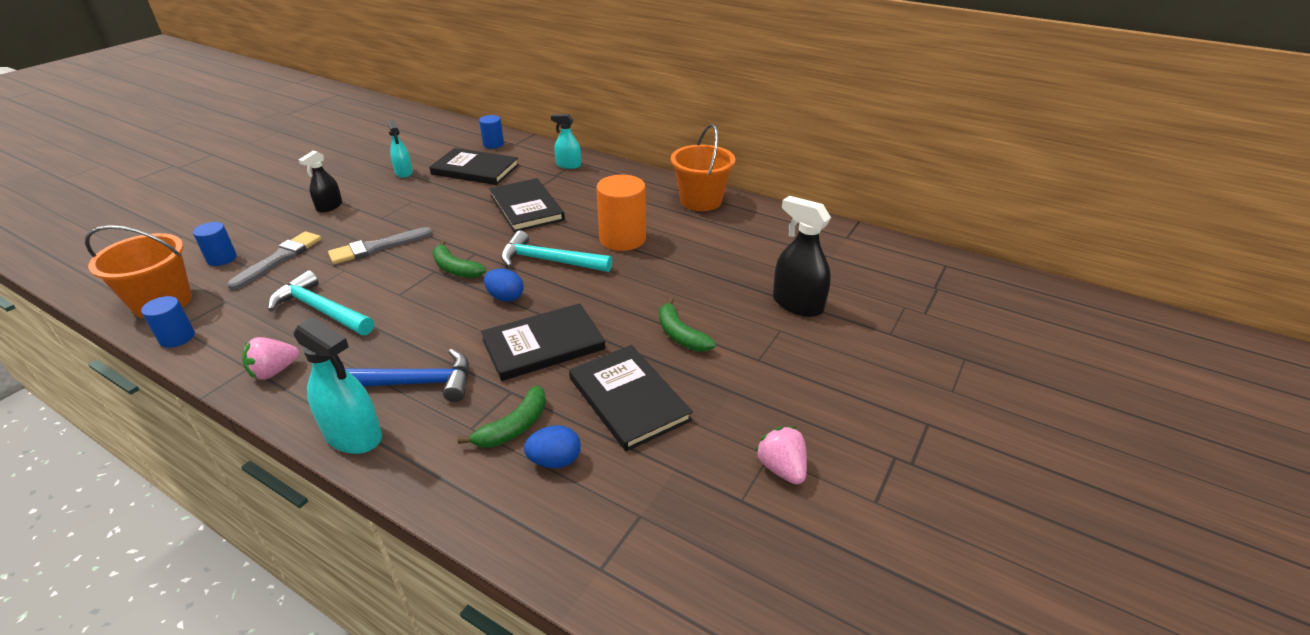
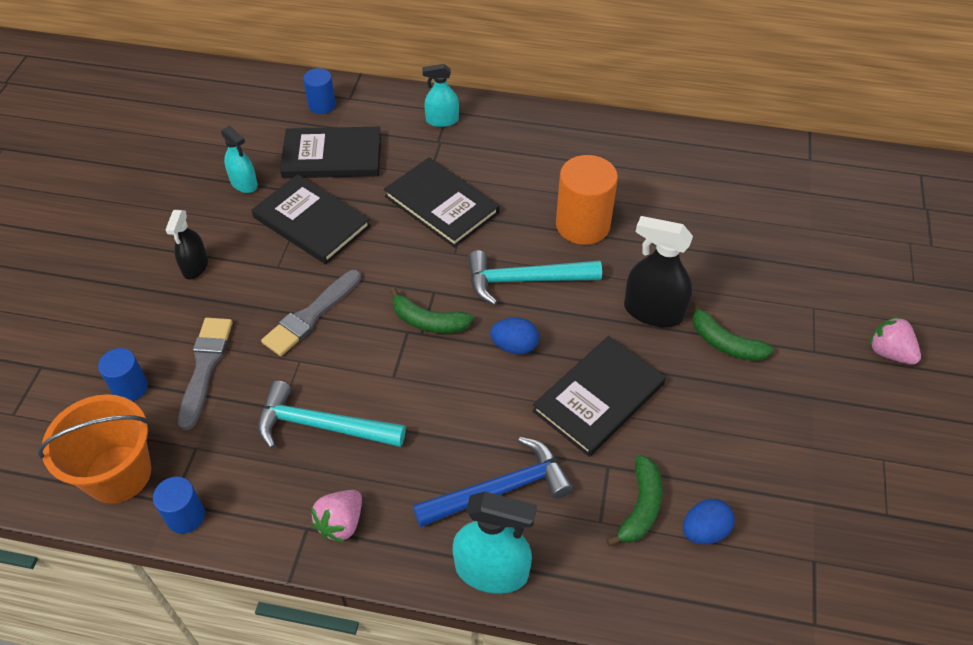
camera: 20 degrees left, 15 degrees up
(628, 399) = (725, 438): black book -> black book (311, 222)
(701, 201) = (631, 143): orange bucket -> none
(781, 468) = (902, 470): pink strawberry -> pink strawberry (889, 352)
(797, 304) = (812, 268): black spray bottle -> black spray bottle (653, 311)

